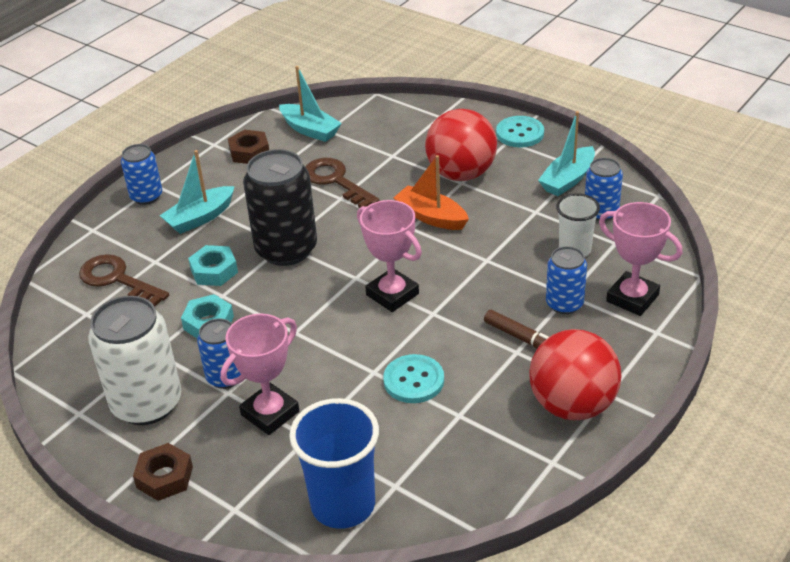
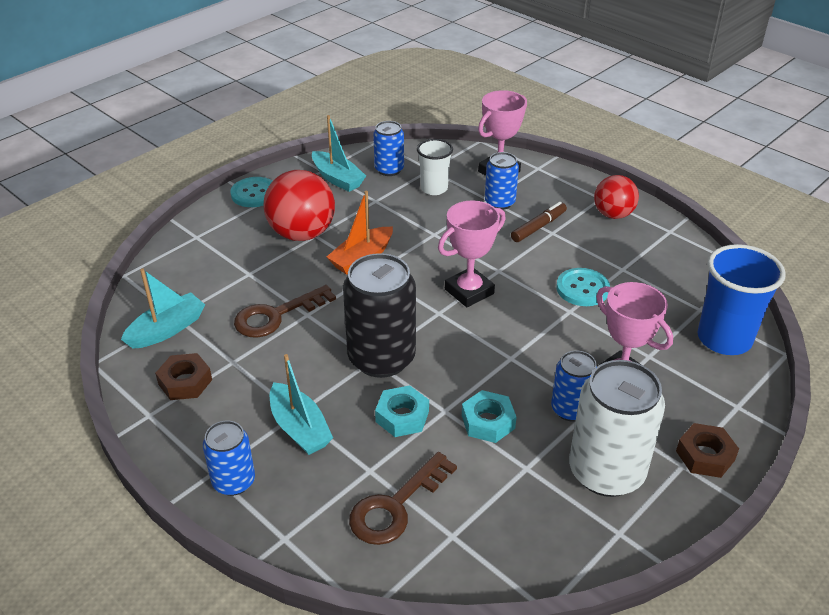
camera: 85 degrees left, 0 degrees up
(572, 405) = (613, 214): red ball -> red ball, size x0.64

